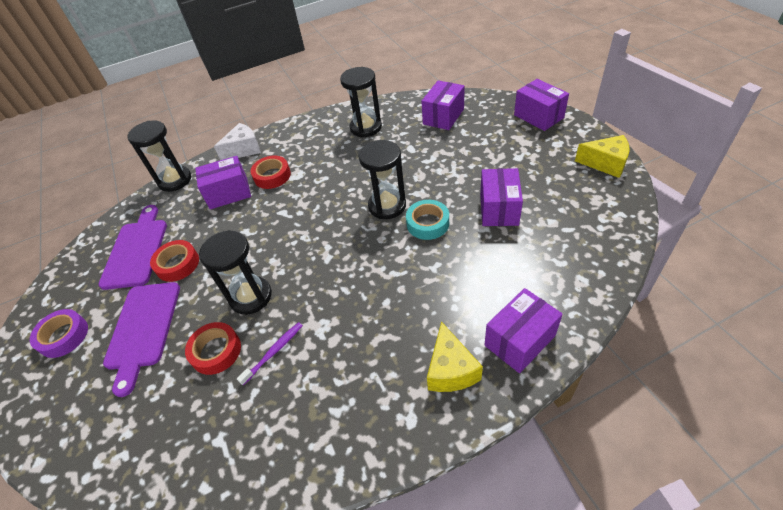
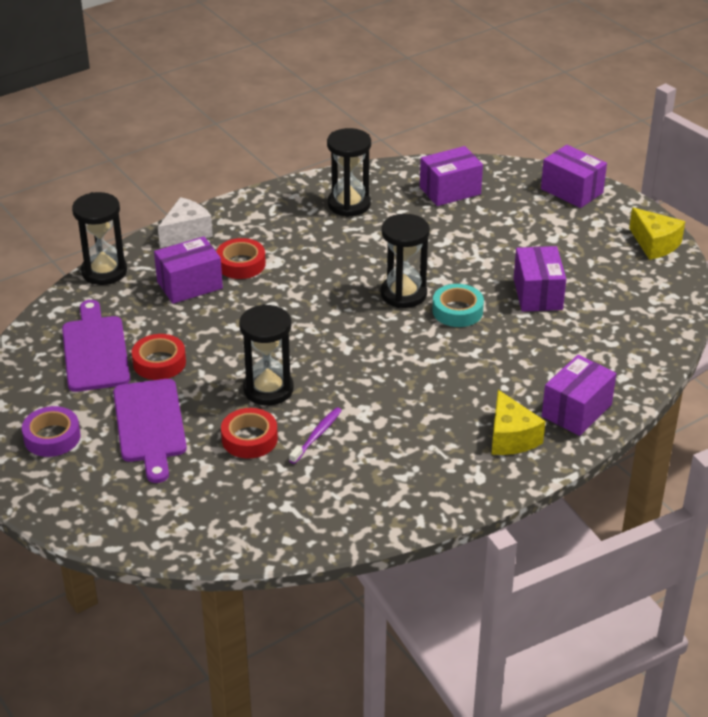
camera: 15 degrees left, 10 degrees down
(443, 116) = (450, 190): purple box -> purple box turned 45 degrees clockwise
(605, 163) = (655, 244): yellow cheese -> yellow cheese turned 45 degrees clockwise

